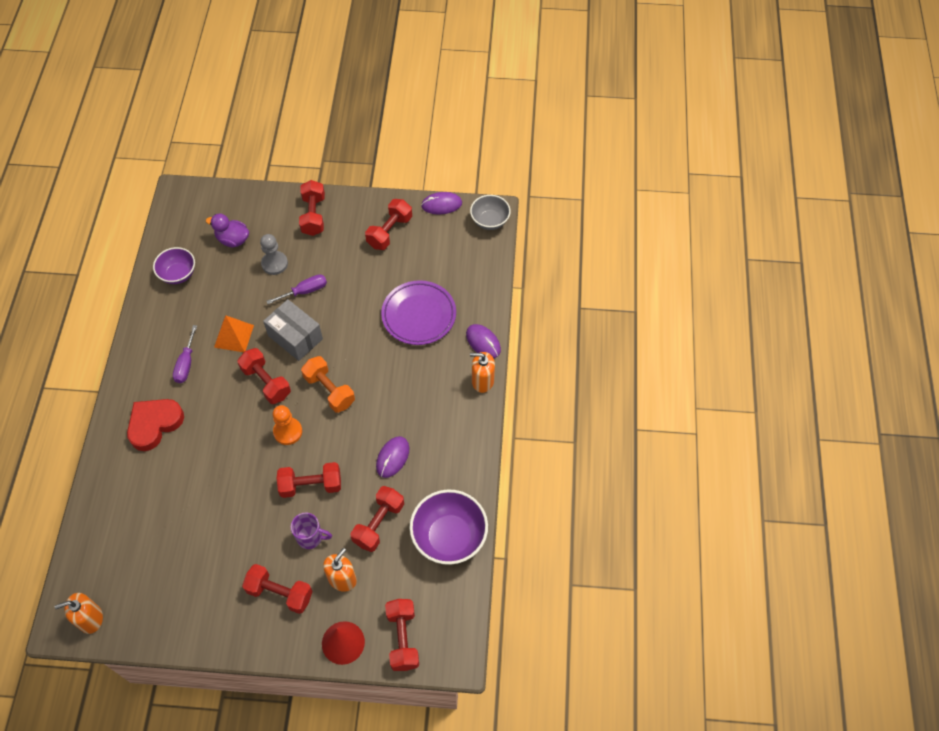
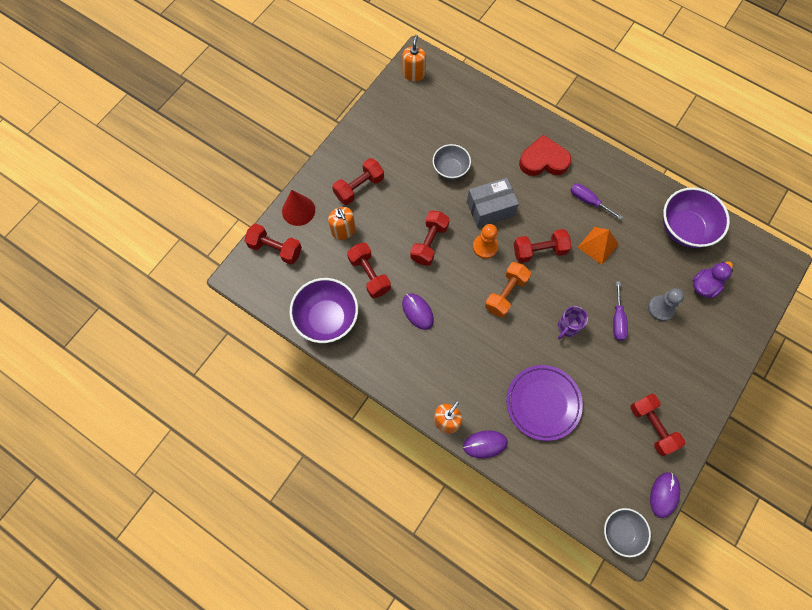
camera: 120 degrees right, 10 degrees up
(154, 424) = (543, 160): red heart -> red heart turned 75 degrees counterclockwise
(178, 274) = (684, 229): purple bowl -> purple bowl, size x1.62
(209, 509) = (450, 169): none -> grey bowl
(295, 337) = (572, 291): grey box -> grey box (490, 209)
(310, 537) = (388, 224): purple mug -> purple mug (567, 327)
(313, 215) = (703, 366): red dumbbell -> none
(329, 390) = (506, 294): orange dumbbell -> orange dumbbell turned 45 degrees counterclockwise

